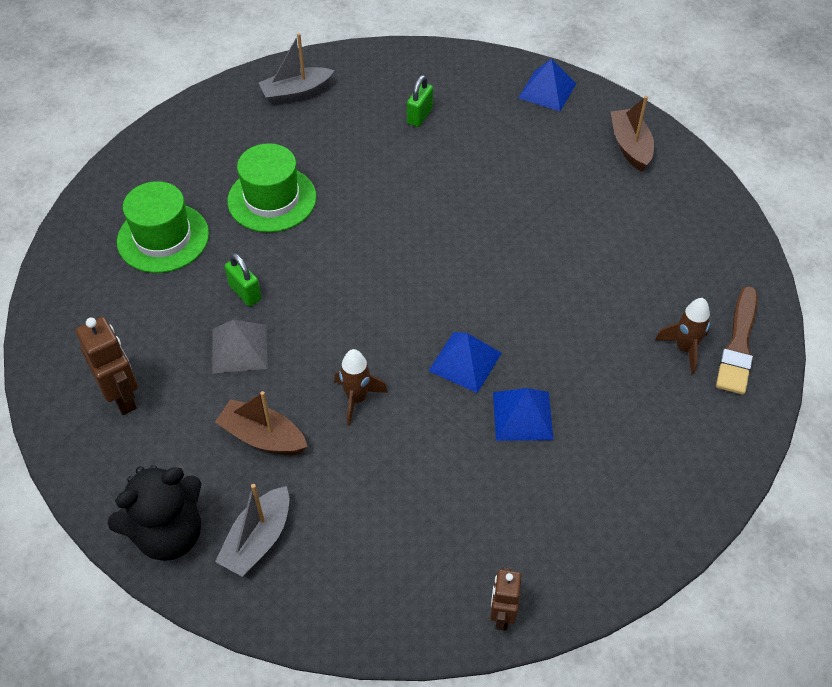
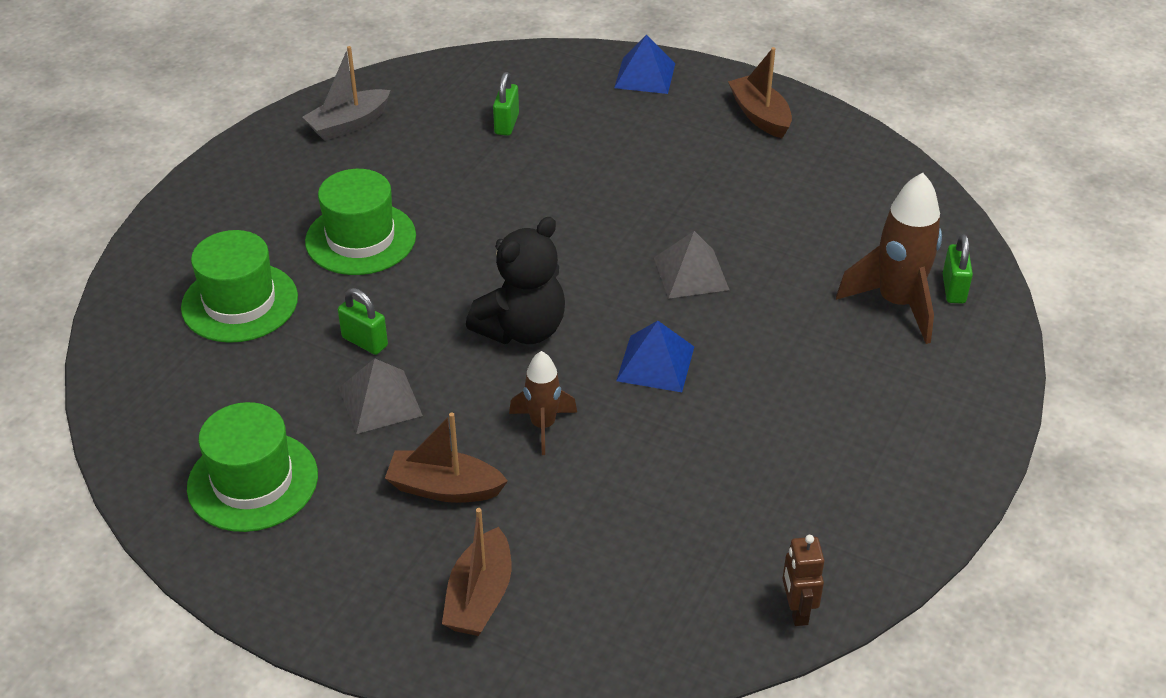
camera: 15 degrees left, 10 degrees down
(122, 397) = (253, 481): brown robot -> green hat
(169, 533) = (367, 614): black teddy bear -> black teddy bear (522, 329)
(258, 540) = (480, 597): grey boat -> brown boat
(522, 284) = (691, 273): none -> grey pyramid
(522, 415) = (742, 405): blue pyramid -> none
(684, 349) = (897, 303): brown rocket -> brown rocket, size x1.70
(738, 345) = (953, 289): brown brush -> green padlock

